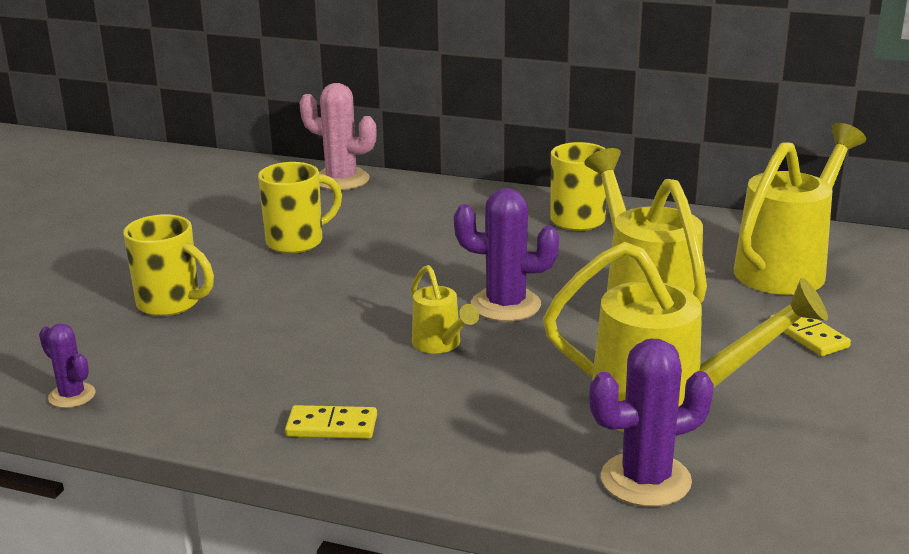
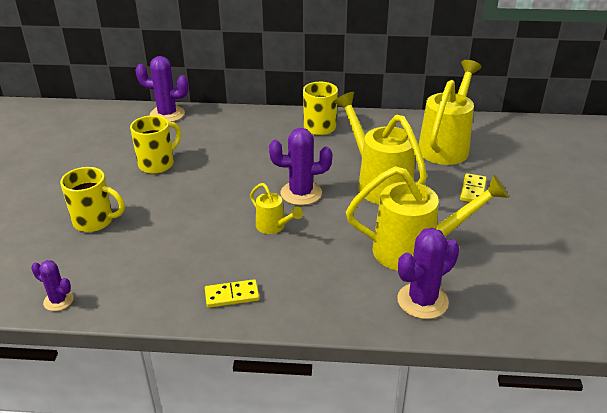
camera: 15 degrees left, 10 degrees up
(341, 180) = (167, 114): pink cactus -> purple cactus
(808, 335) = (473, 190): yellow domino -> yellow domino turned 60 degrees clockwise

